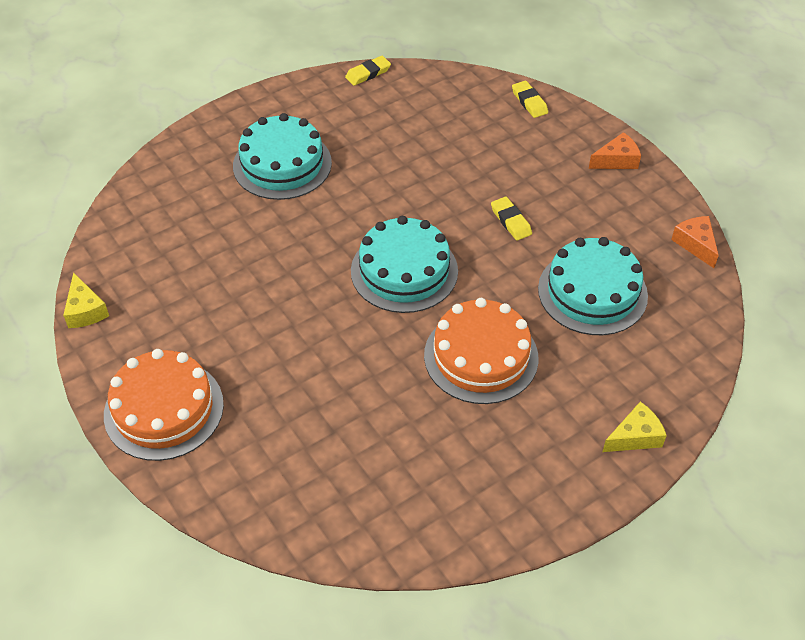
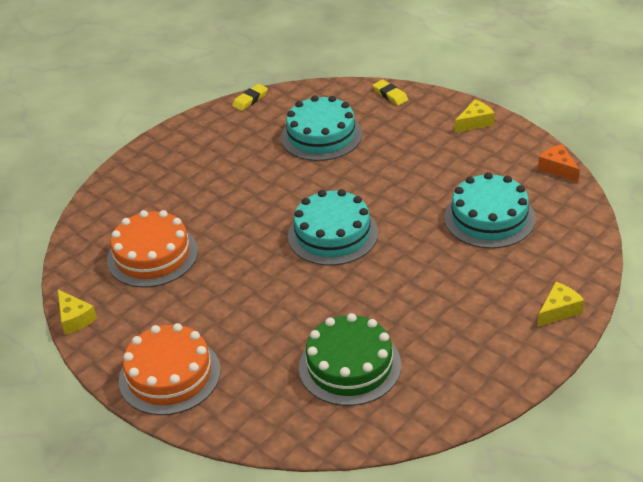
camera: 10 degrees left, 10 degrees down
(282, 164) = (203, 179): turquoise cake -> turquoise cake (321, 135)
(367, 449) = (350, 366): none -> green cake
(481, 356) = (417, 281): orange cake -> orange cake (152, 255)
(510, 221) = (406, 182): yellow eraser -> none
(617, 160) = (475, 122): orange cheese -> yellow cheese

